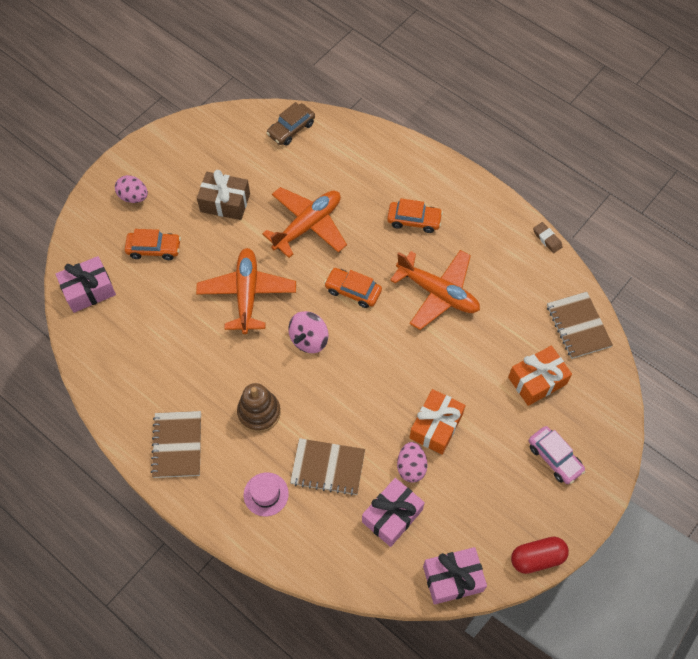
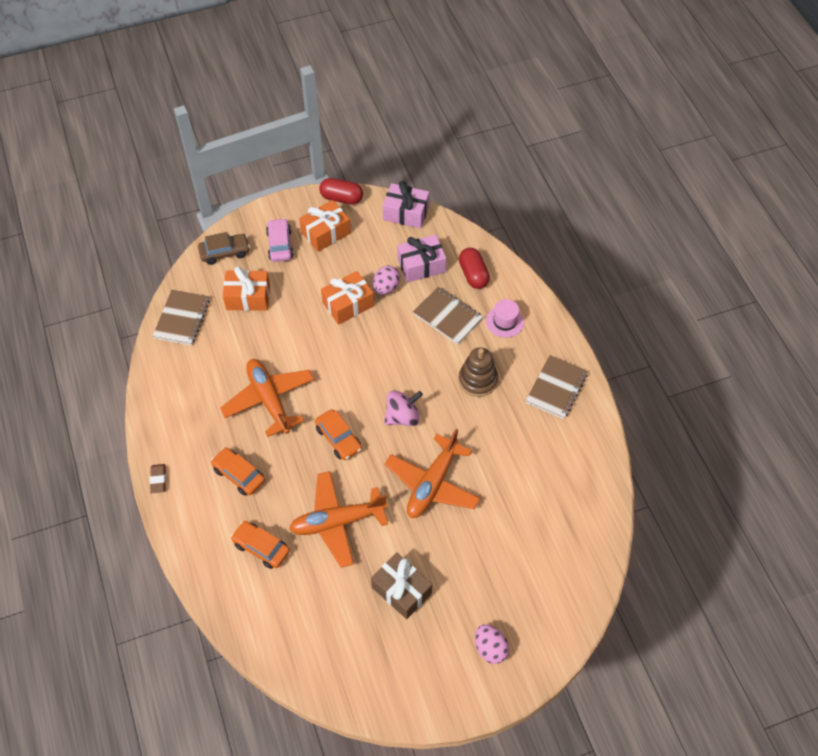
camera: 150 degrees left, 5 degrees down
(89, 290) = (577, 564): pink gift -> none
(154, 249) = (496, 576): orange car -> orange car (261, 547)
(291, 129) = (284, 642): brown car -> brown car (225, 252)
(330, 535) = (473, 274): none -> red capsule
(519, 500) = (326, 233): none -> orange gift
(547, 239) = (141, 397): brown eraser -> brown eraser (158, 480)

